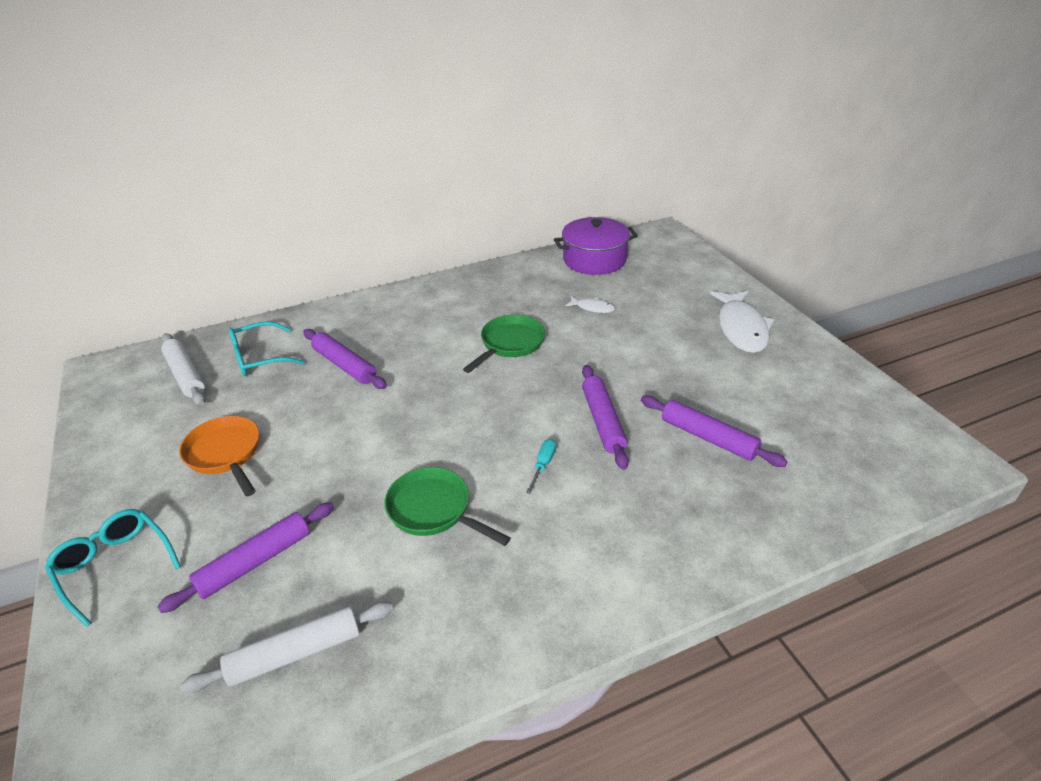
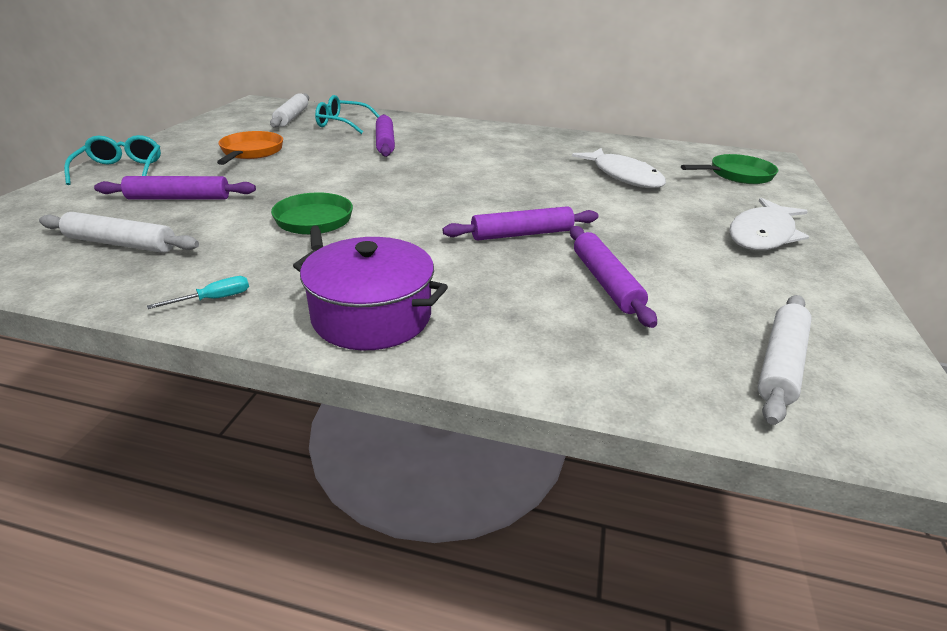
camera: 35 degrees right, 5 degrees down
(510, 344) = (518, 171): green pan -> green pan (737, 175)
(543, 465) = (430, 236): turquoise screwdriver -> turquoise screwdriver (214, 299)
(592, 308) = (623, 176): white fish -> white fish, size x2.10
(594, 260) = (671, 154): purple pot -> purple pot (372, 316)
(603, 421) = (522, 234): purple rolling pin -> purple rolling pin turned 45 degrees clockwise
(859, 448) = (780, 364): none -> white rolling pin

